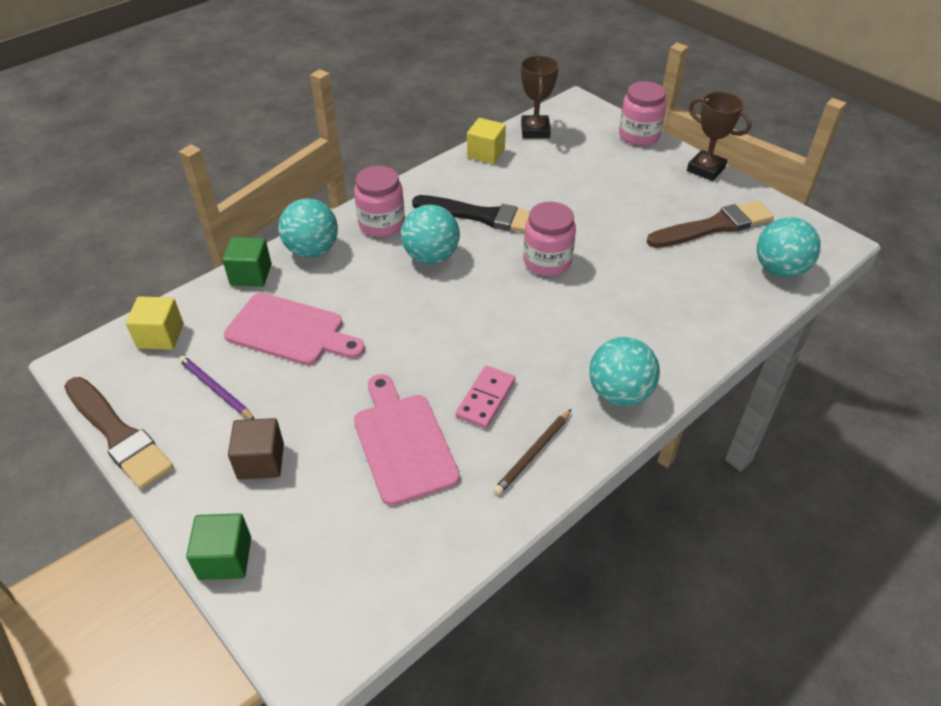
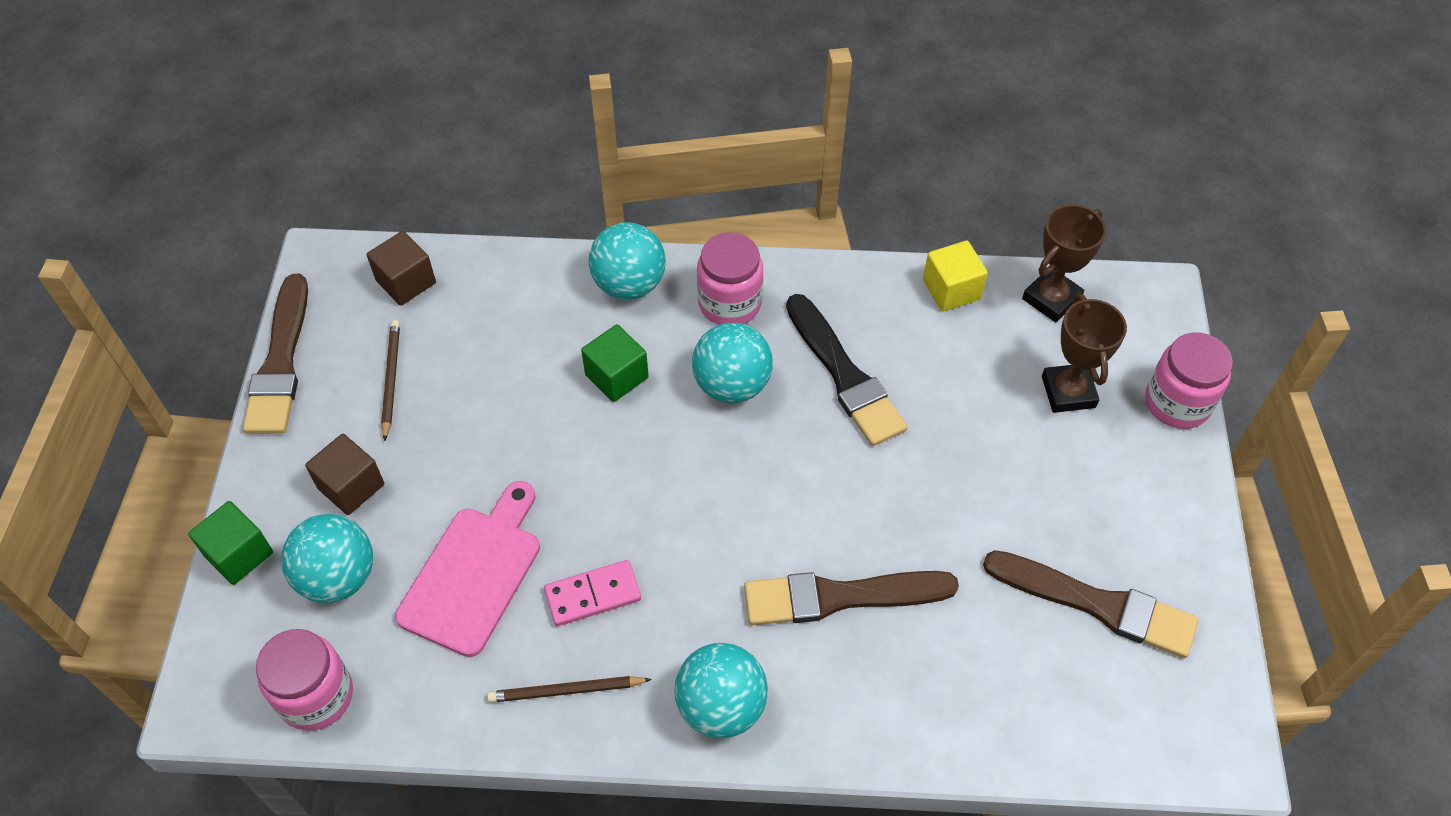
camera: 45 degrees right, 10 degrees up
(160, 336) = (406, 282): yellow cube -> brown cube
(215, 389) = (391, 379): purple pencil -> brown pencil
(251, 275) = (545, 270): green cube -> green cube (616, 376)
(290, 331) = (511, 367): pink cutting board -> none
(547, 262) = (842, 490): pink jar -> pink jar (316, 695)
(608, 304) = (840, 597): none -> brown brush
(706, 169) = (1200, 519): brown trophy -> brown trophy (1068, 392)
(779, 269) = (1099, 728): turquoise ball -> turquoise ball (338, 577)

